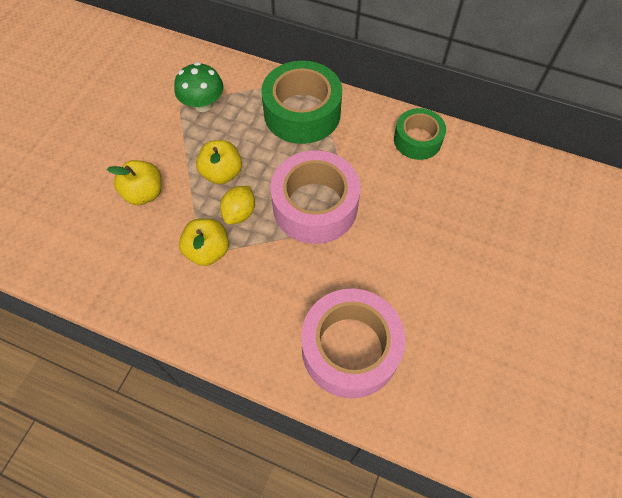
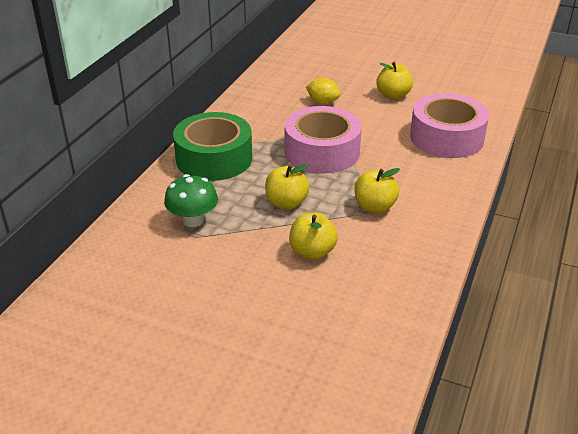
camera: 90 degrees left, 25 degrees down
(239, 213) = (332, 191): yellow lemon -> yellow lemon (323, 102)
(417, 140) = (252, 103): green tape -> none
(457, 294) = (393, 95): none -> yellow apple

